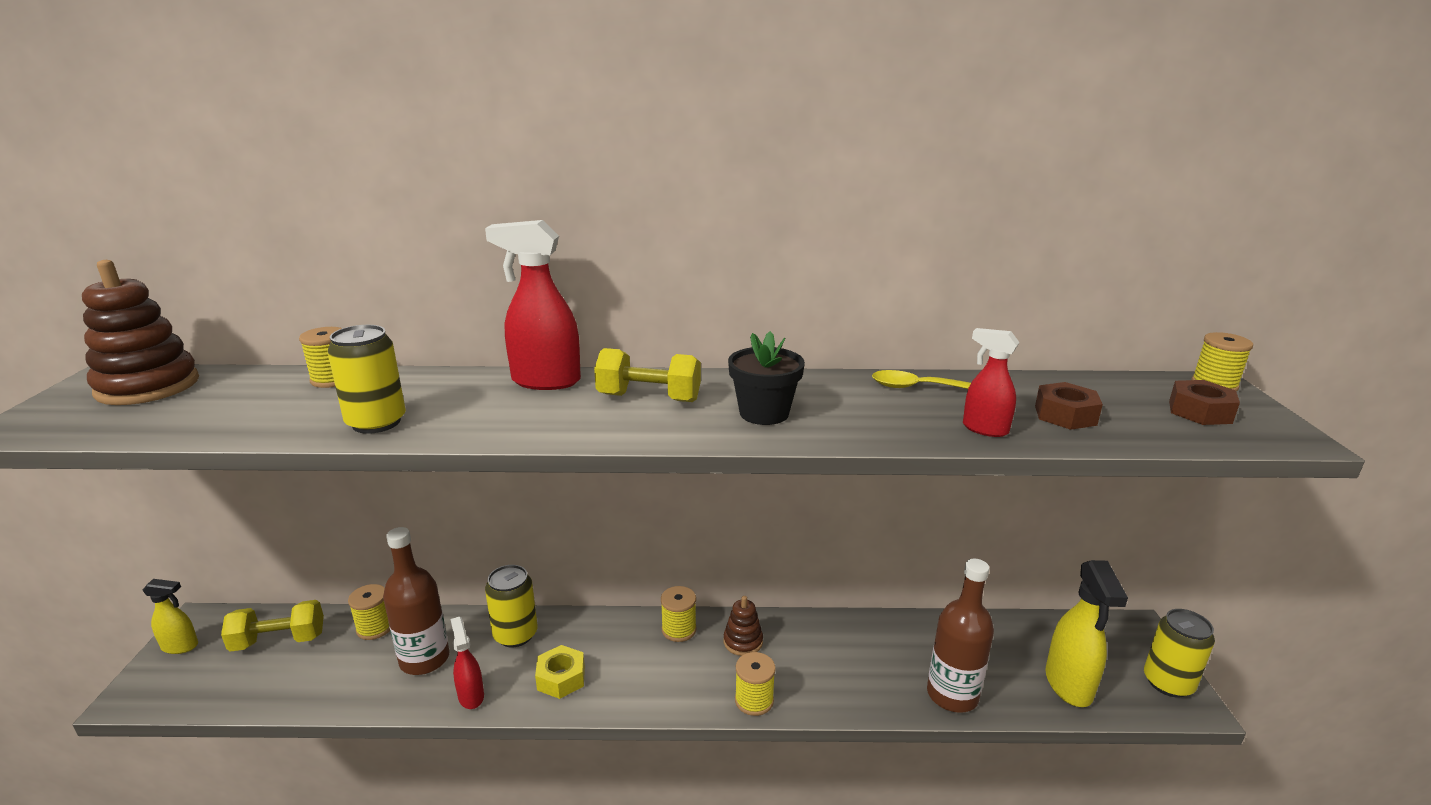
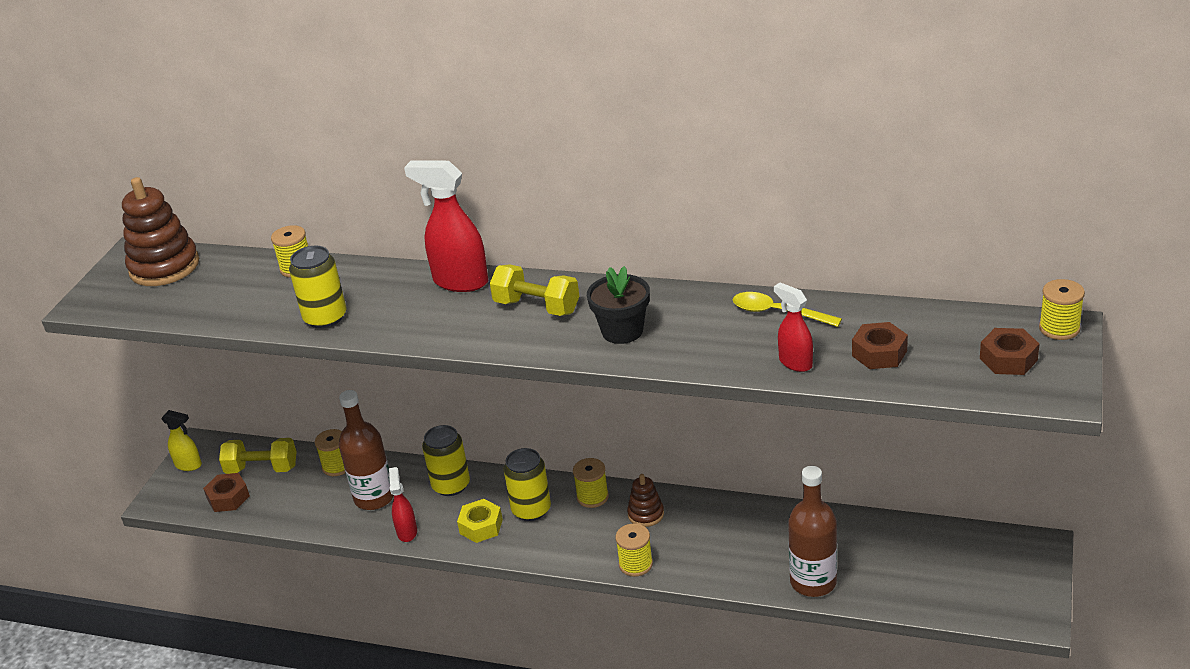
camera: 20 degrees right, 10 degrees up
(232, 681) = (228, 498): none -> brown nut
(1068, 685) = (928, 588): yellow spray bottle -> none
(1168, 683) = (1028, 598): yellow can -> yellow can (531, 509)

